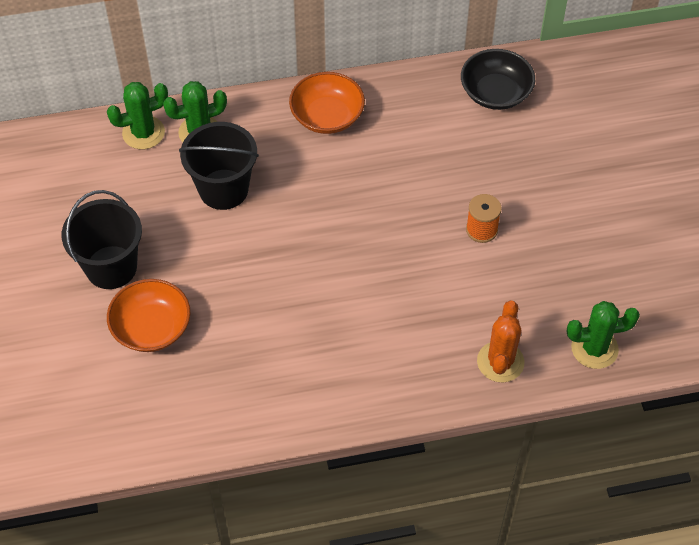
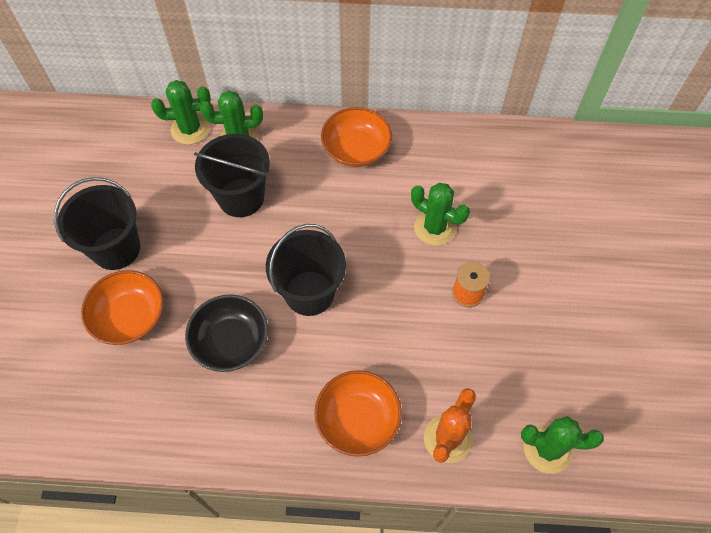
camera: 15 degrees right, 5 degrees up
(326, 264) = (309, 293): none -> black bucket
(411, 366) = (358, 419): none -> orange bowl
(431, 176) = (434, 228): none -> green cactus
(495, 92) = (518, 160): black bowl -> black bowl (231, 341)

